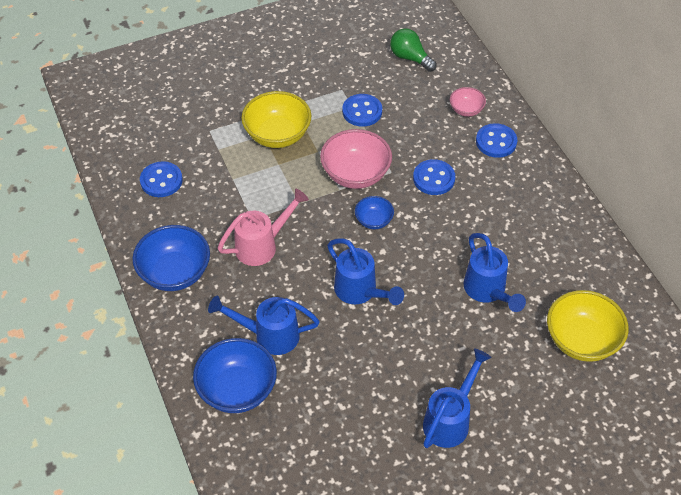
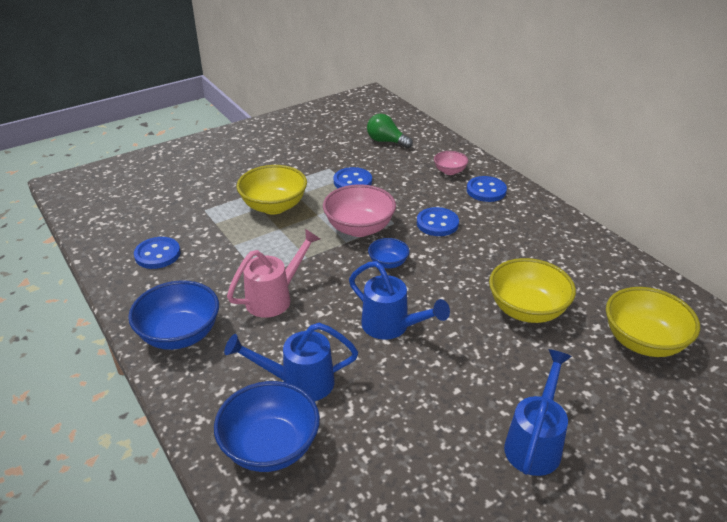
camera: 10 degrees left, 15 degrees down
(488, 291) = (527, 310): blue watering can -> yellow bowl

